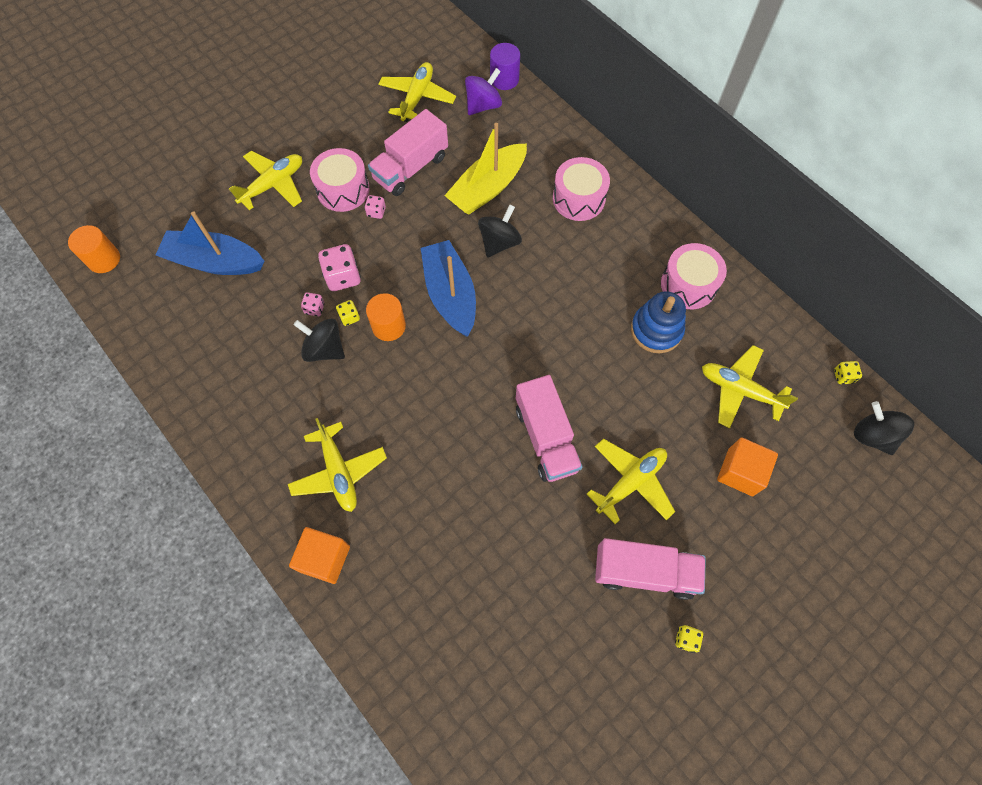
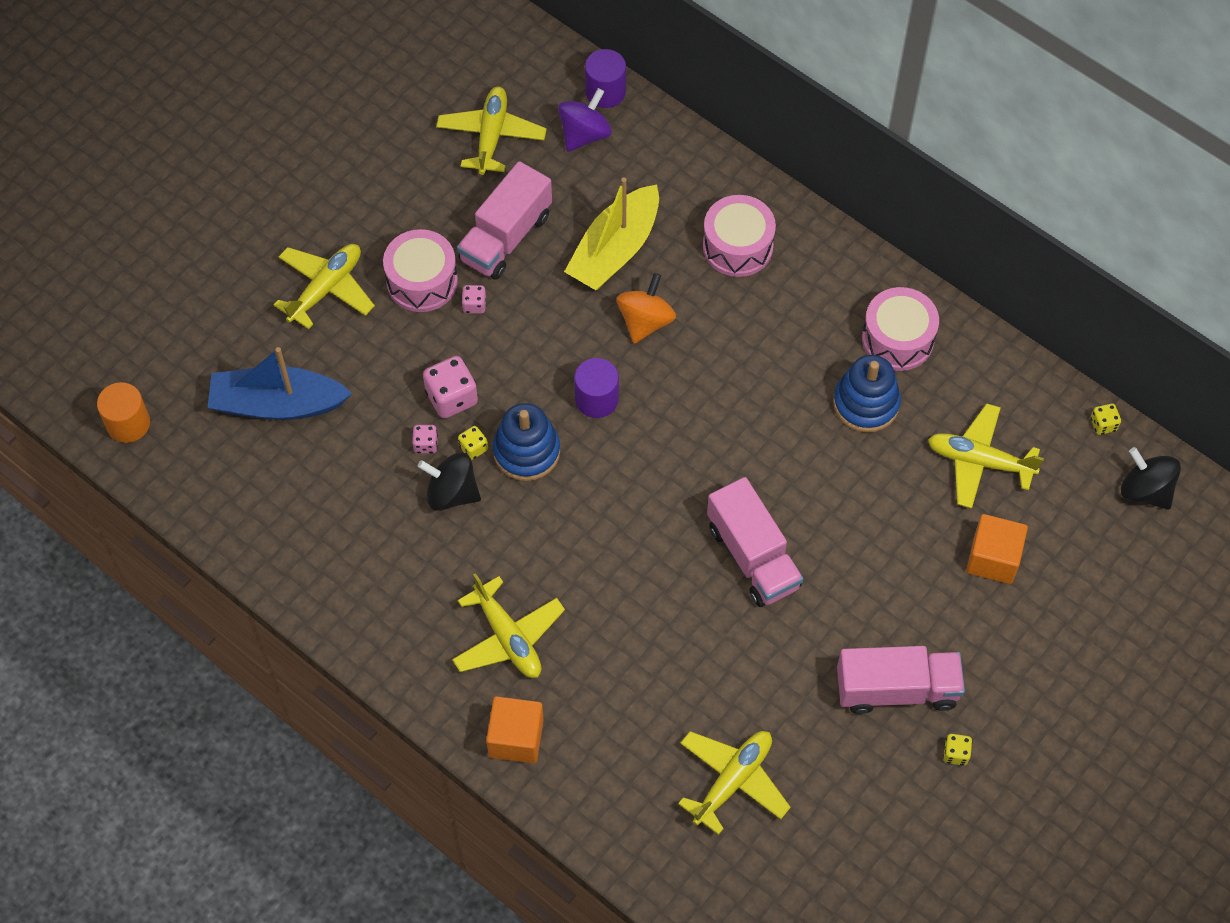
camera: 10 degrees left, 5 degrees down
(388, 326) = (526, 451): orange cylinder -> blue stacking toy
(450, 295) = (596, 399): blue boat -> purple cylinder
(499, 242) = (645, 321): black spinning top -> orange spinning top
(630, 482) = (864, 591): yellow plane -> yellow plane (733, 781)

